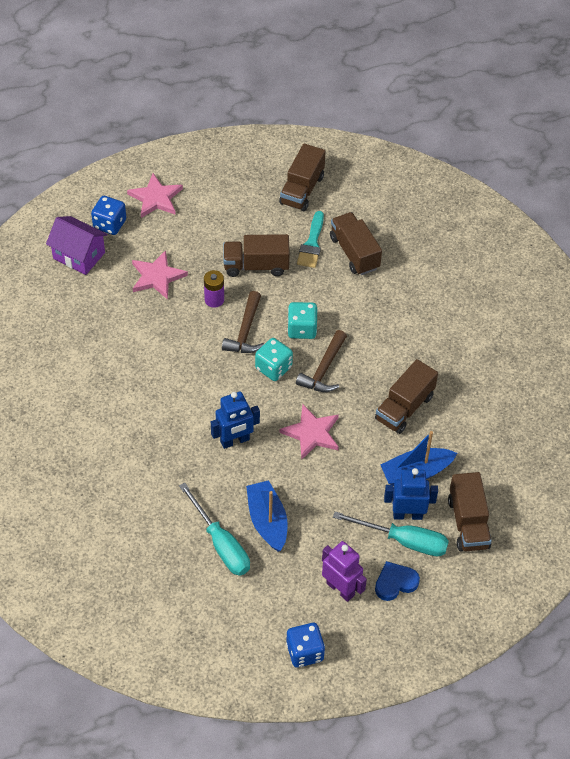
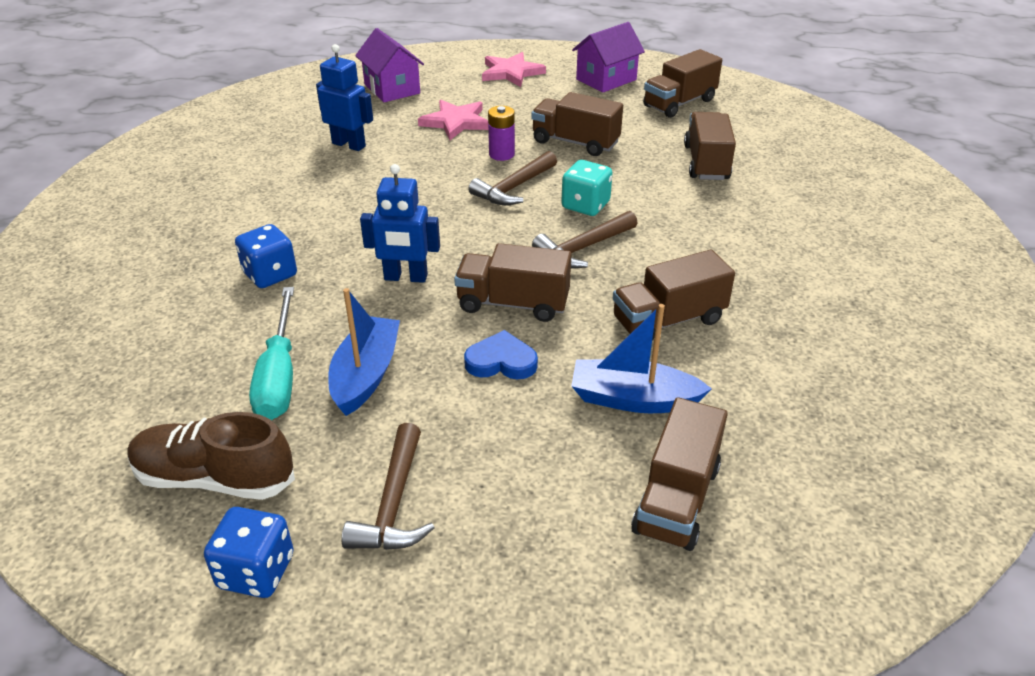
camera: 30 degrees right, 15 degrees down
(110, 224) = (446, 77): blue dice -> blue dice (270, 274)
(233, 179) = (606, 79): none -> purple house
(242, 618) = (215, 478): none -> brown shoe
(273, 368) = (519, 228): turquoise dice -> none
(312, 244) = (657, 143): turquoise brush -> none
(312, 433) = (513, 303): pink star -> brown truck
(340, 589) = (393, 504): purple robot -> brown hammer
(395, 583) = (488, 534): blue heart -> blue heart (501, 361)
(404, 541) = (548, 480): turquoise screwdriver -> none
(407, 514) = (580, 447): blue robot -> blue robot (349, 145)

